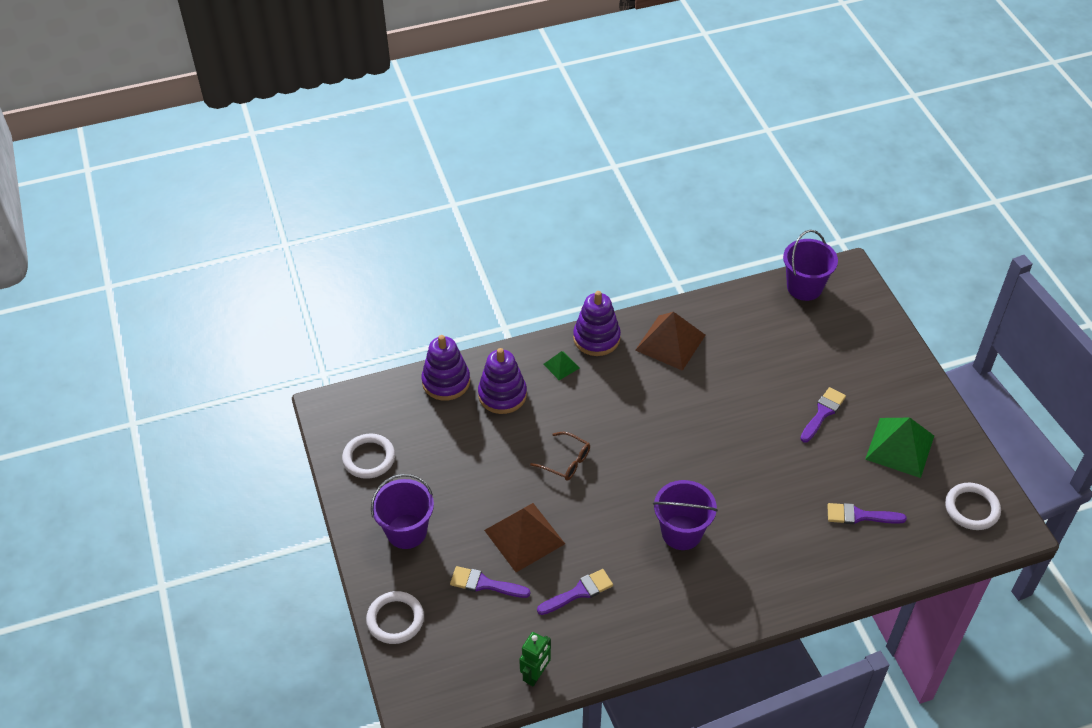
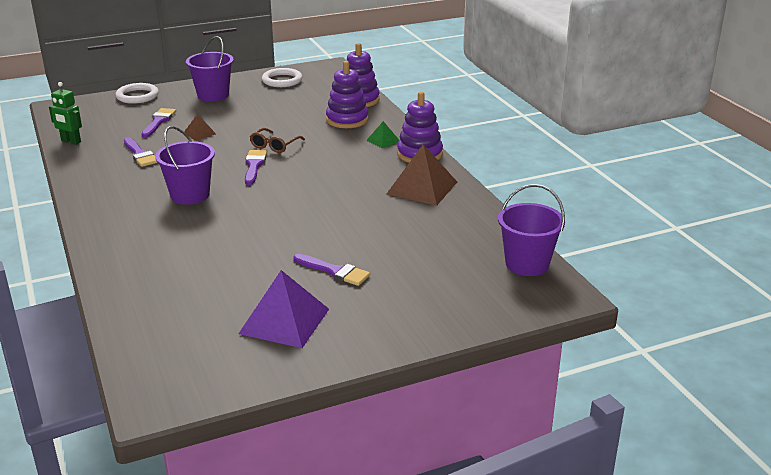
camera: 85 degrees right, 20 degrees down
(524, 536) = (199, 133): brown pyramid -> brown pyramid, size x0.49
(860, 516) = (191, 290): purple brush -> purple brush (254, 165)
(900, 447) = (284, 321): green pyramid -> purple pyramid
(972, 508) = (187, 370): white ring -> none

